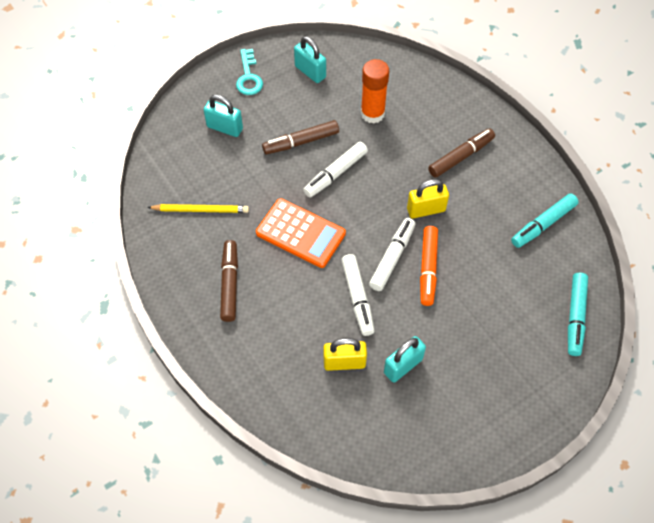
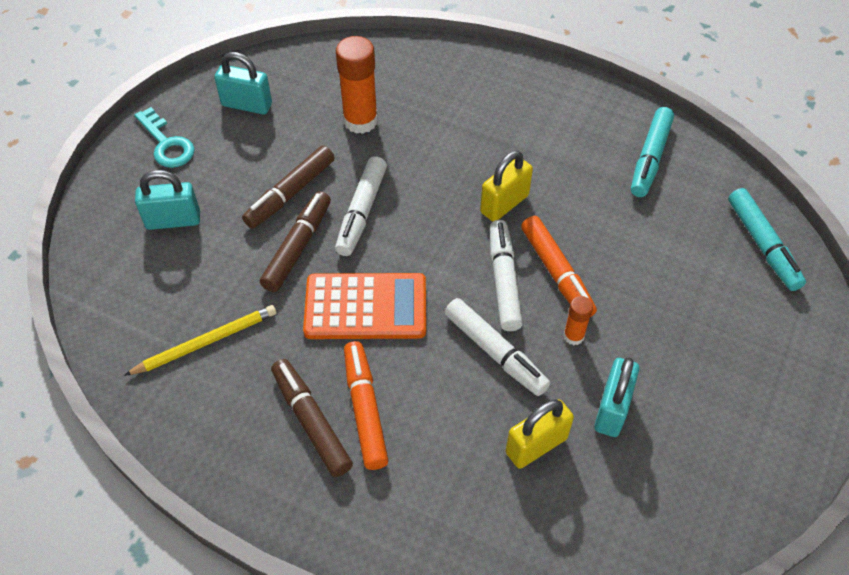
camera: 30 degrees left, 5 degrees down
(262, 292) = (365, 410): none -> orange marker
(411, 312) = (573, 336): none -> orange glue stick
(460, 157) = (502, 125): brown marker -> brown marker (297, 247)

